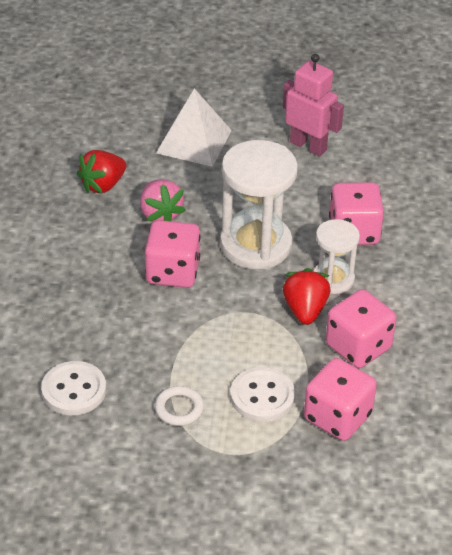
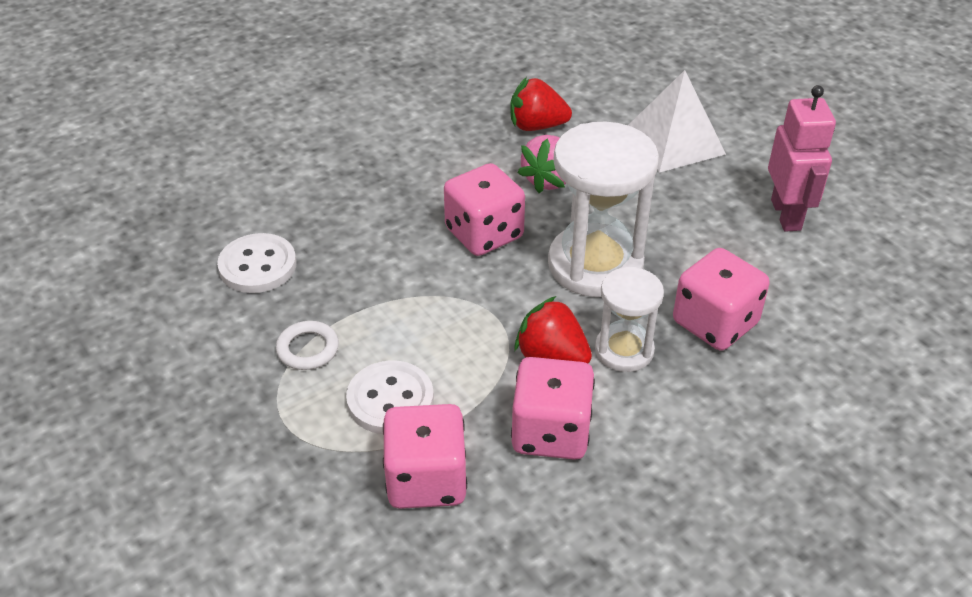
camera: 50 degrees right, 0 degrees up
(305, 310) = (551, 356): red strawberry -> red strawberry turned 105 degrees counterclockwise

